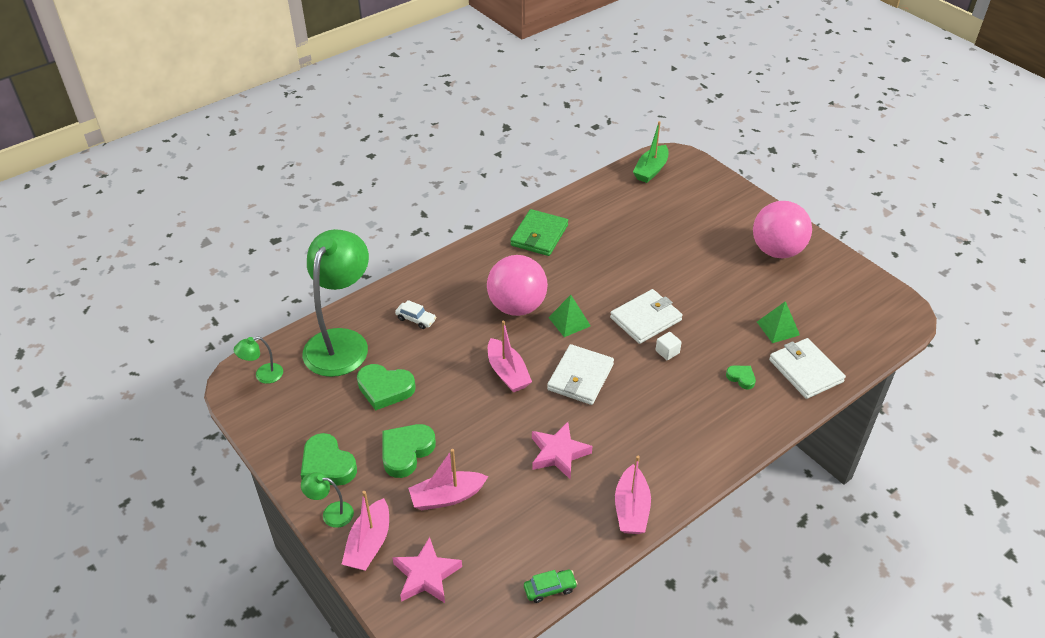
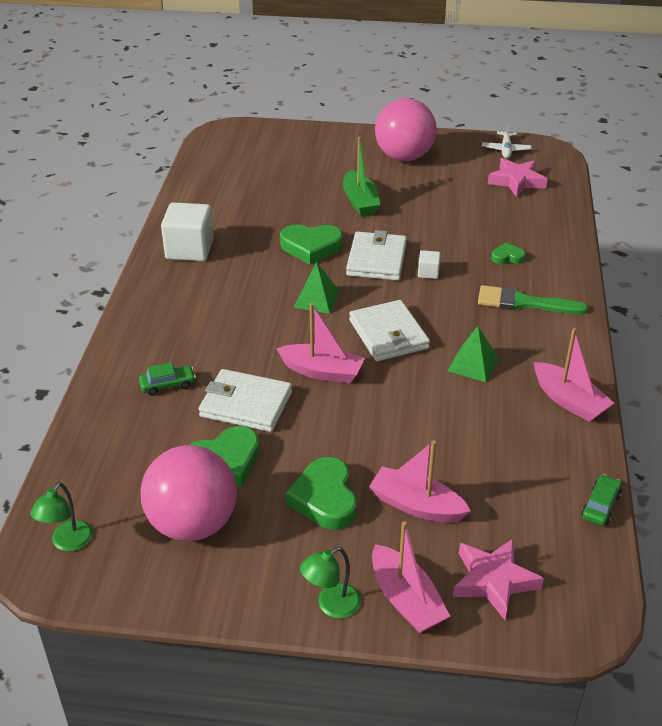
camera: 45 degrees left, 5 degrees down
(327, 465) = (264, 568): green heart -> green heart (311, 247)
(341, 342) = (115, 454): green lamp -> none
(416, 319) = (168, 385): white car -> green car
(447, 497) = (416, 505): pink boat -> pink boat turned 90 degrees clockwise
(517, 306) = (252, 315): pink ball -> pink ball (192, 524)
(539, 235) = (189, 249): green wallet -> white cube
(558, 453) = (456, 402): pink star -> pink star (516, 181)
(651, 170) = (219, 150): green boat -> green boat (360, 202)
(702, 419) = (523, 303): none -> green brush
(778, 328) = (482, 208): green pyramid -> green pyramid (473, 364)
(805, 371) = (542, 225): white wallet -> white wallet (246, 404)
(869, 292) = (506, 150): none -> white plane

